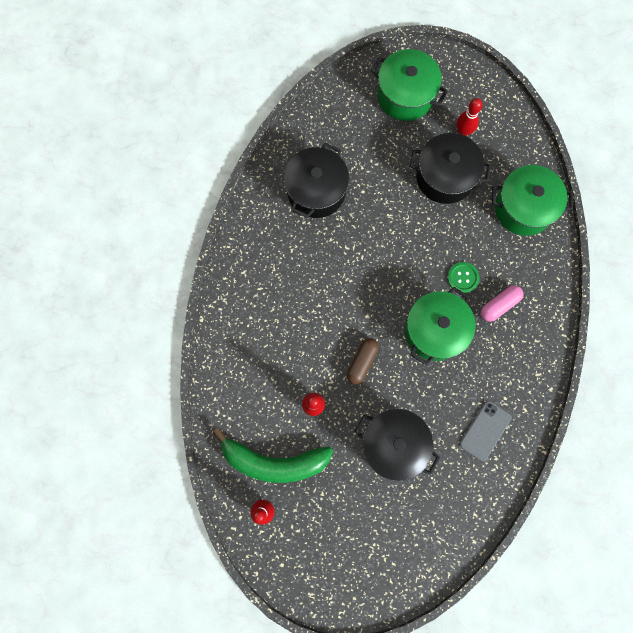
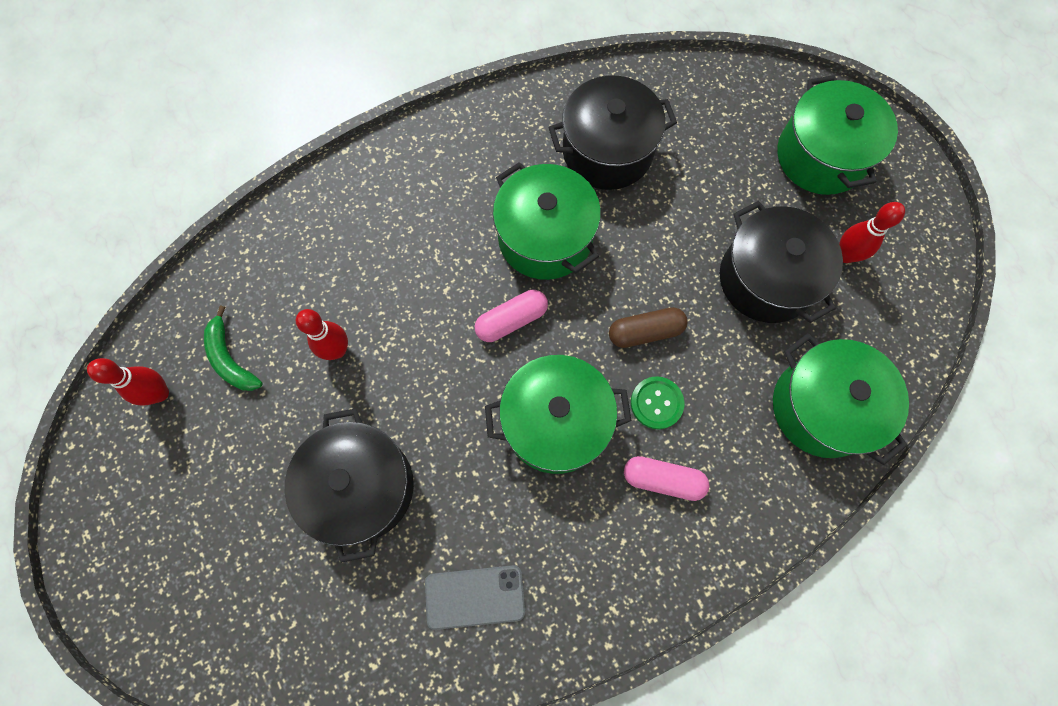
camera: 50 degrees right, 5 degrees down
(274, 461) = (230, 358): green banana -> green banana, size x0.52
(337, 259) = (545, 237): none -> green pot
(362, 362) = (439, 365): brown capsule -> brown capsule (645, 332)
(367, 310) = (511, 320): none -> pink capsule

